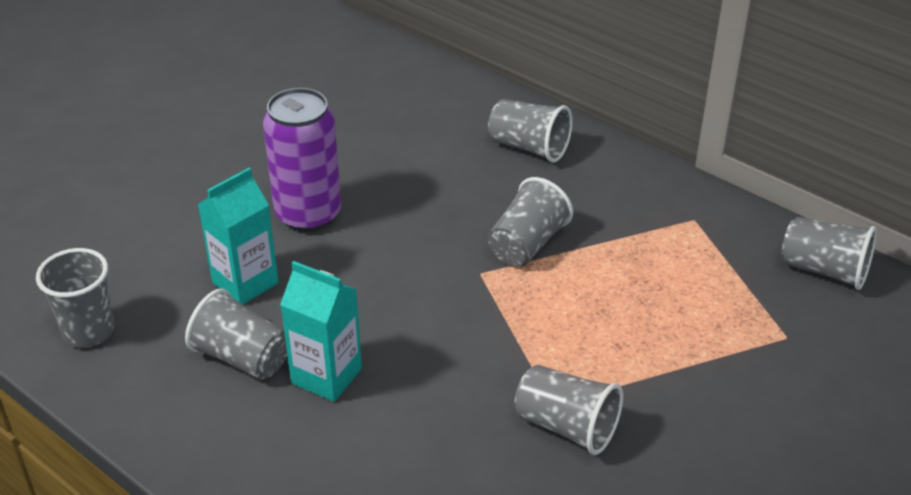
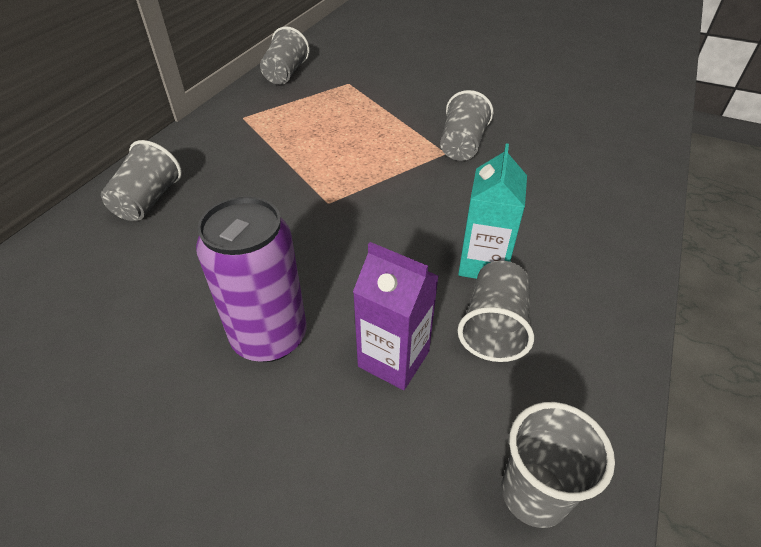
camera: 105 degrees left, 5 degrees up
(245, 283) = (393, 359): turquoise carton -> purple carton
(527, 244) = (286, 184): grey cup -> none

